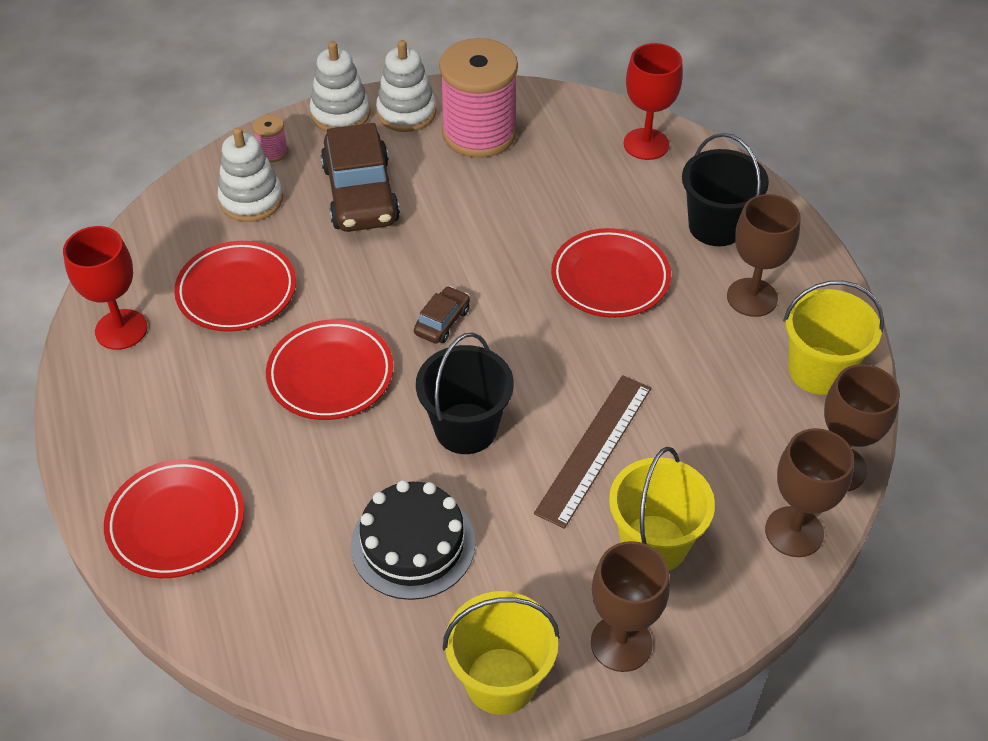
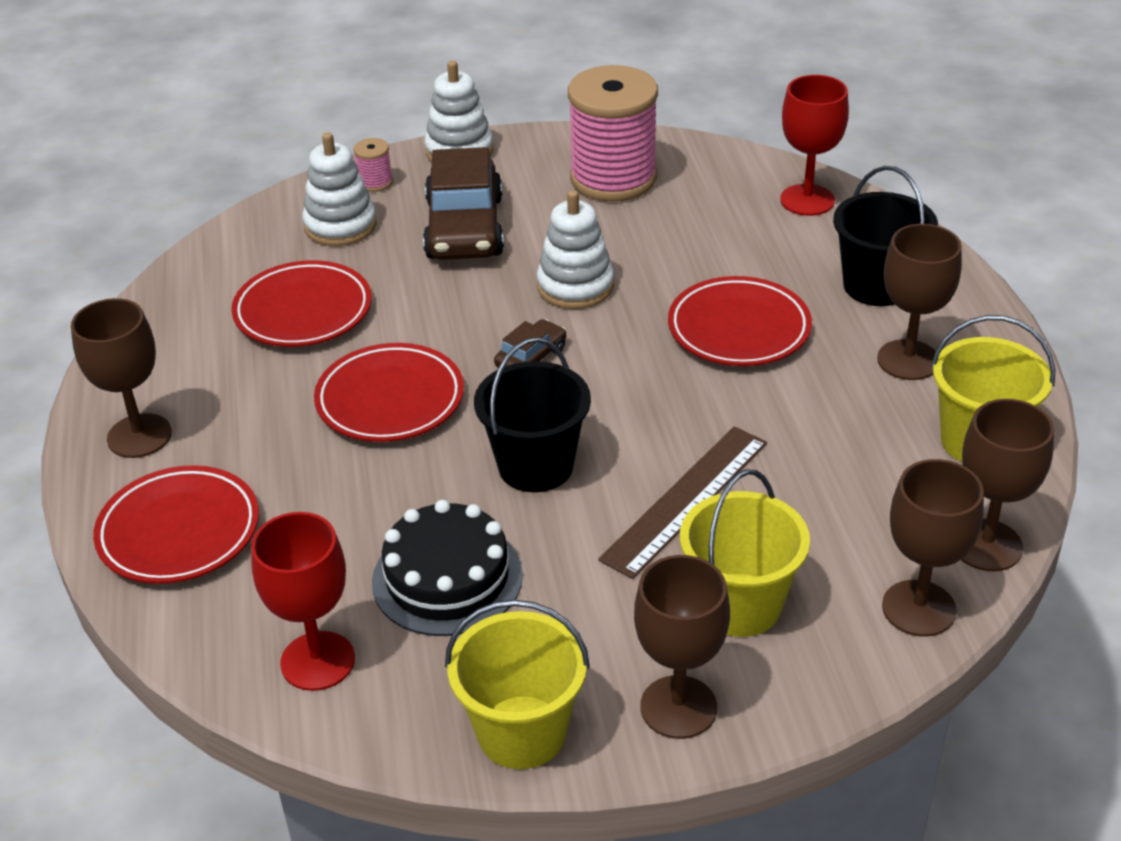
camera: 10 degrees right, 10 degrees down
(120, 431) = (139, 436): none -> brown goblet
(121, 329) = (166, 338): red goblet -> red goblet (317, 661)
(406, 112) = (534, 154): white stacking toy -> white stacking toy (575, 286)

